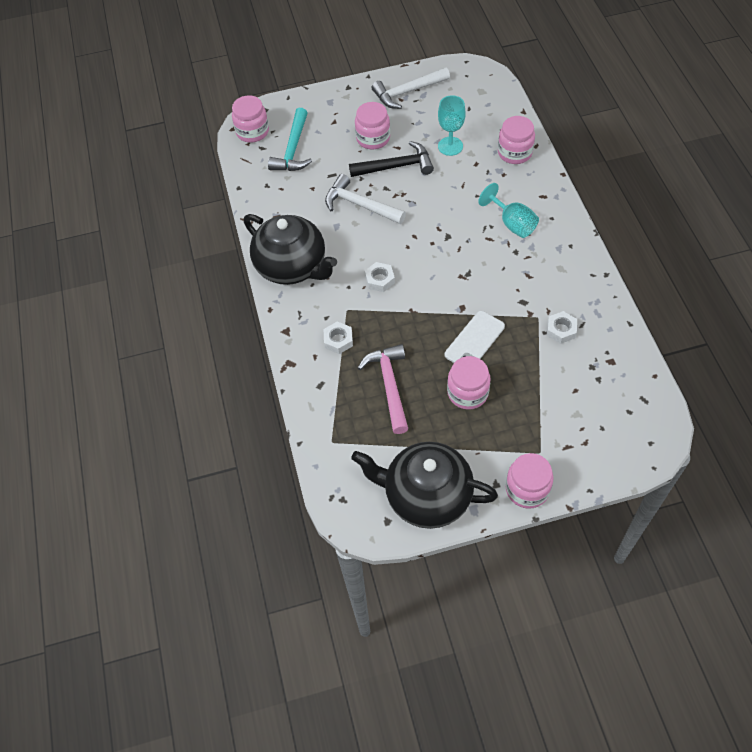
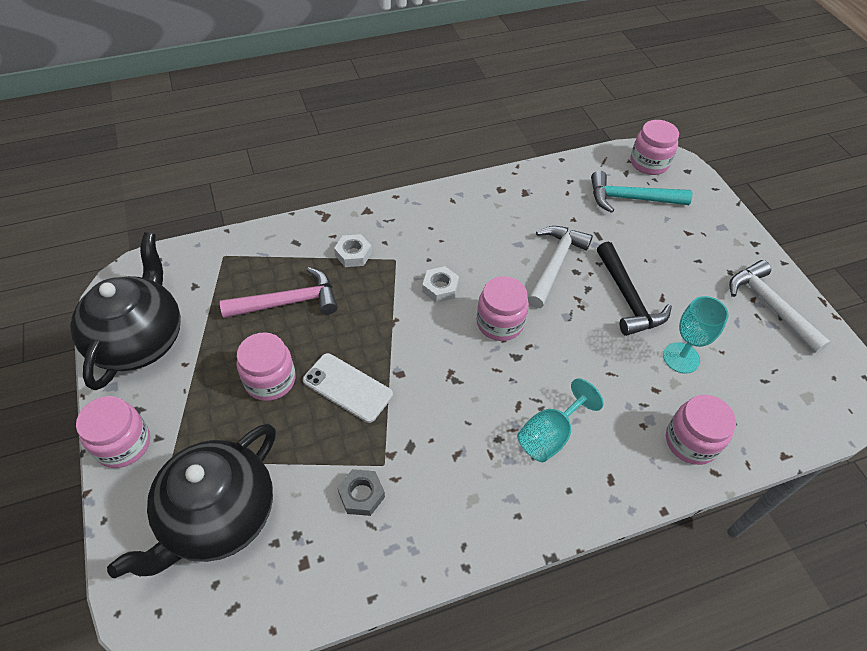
camera: 80 degrees right, 5 degrees down
(292, 266) = (454, 210): black teapot -> black teapot (218, 516)
(373, 138) = (671, 272): pink jar -> pink jar (500, 323)
(561, 330) = (361, 495): white nut -> grey nut

